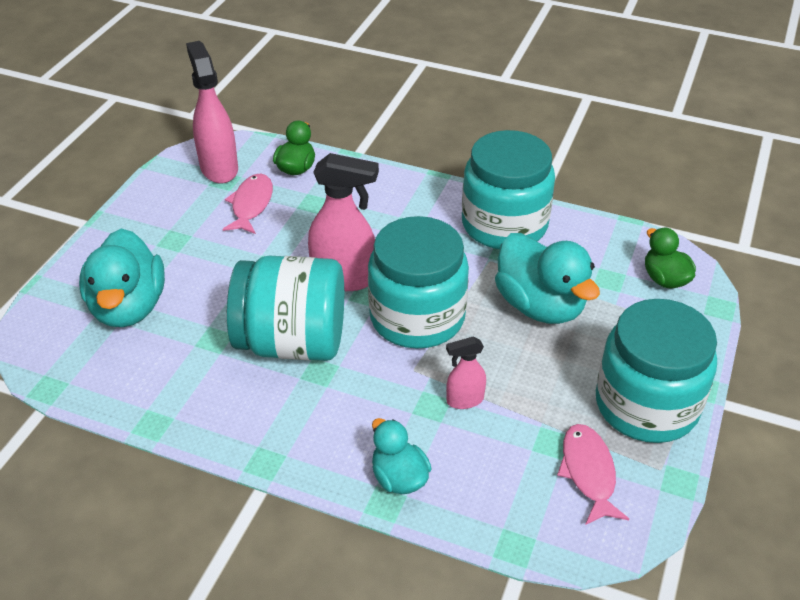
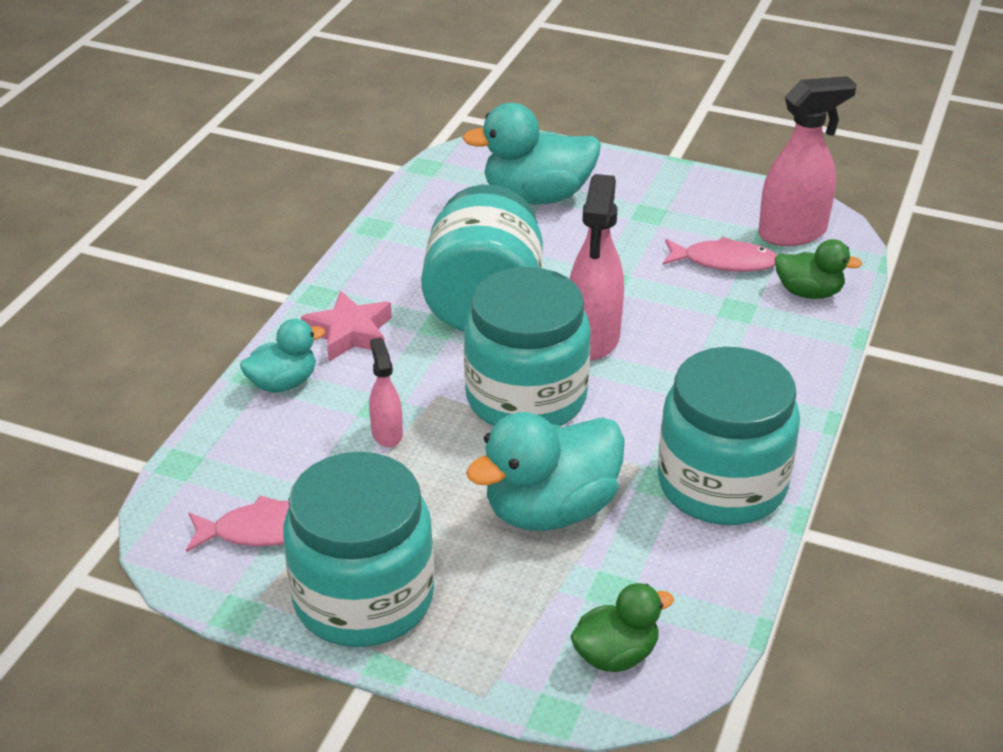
camera: 90 degrees right, 5 degrees down
(327, 433) = (349, 333): none -> pink star

